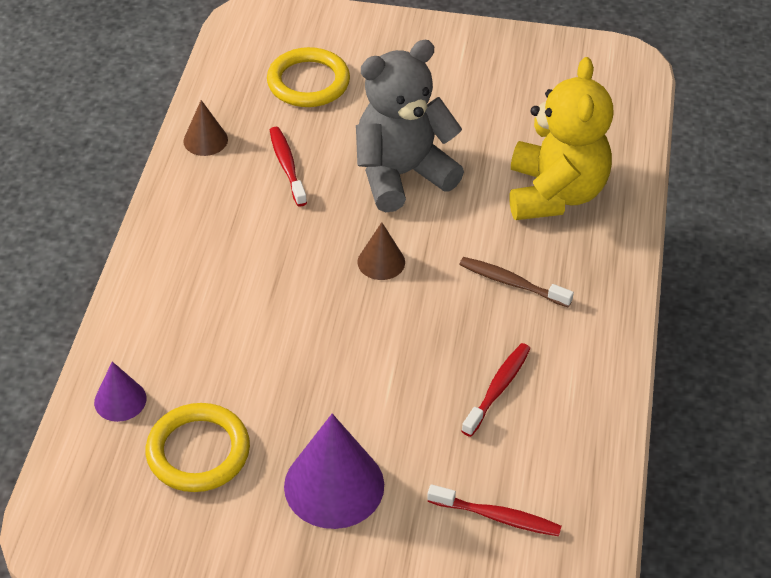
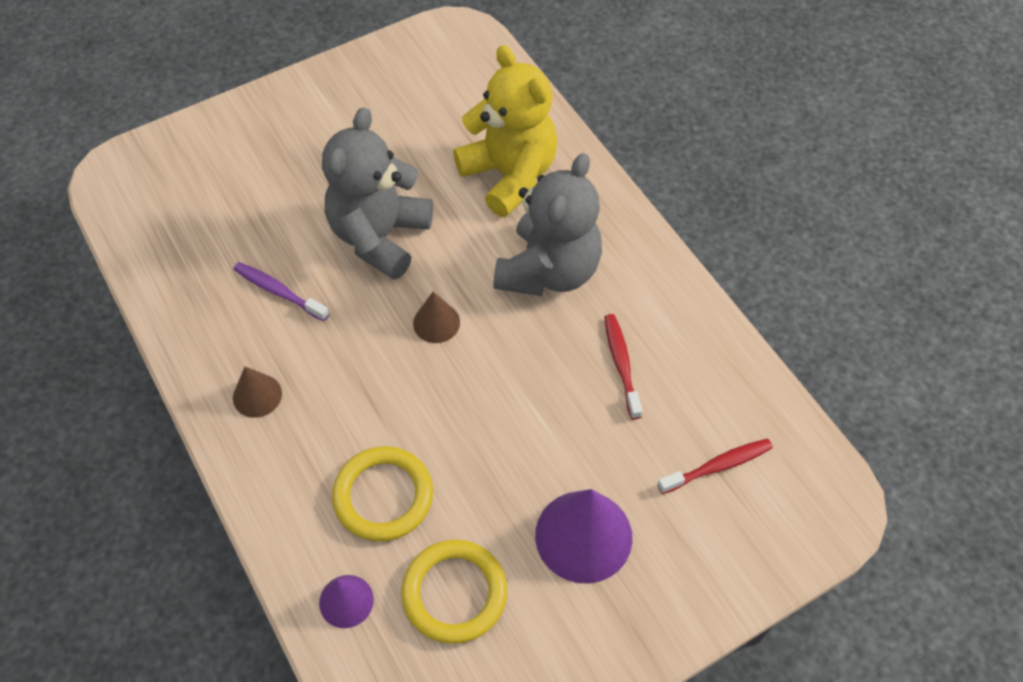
camera: 40 degrees left, 10 degrees up
(205, 140) = (184, 315): brown cone -> brown cone (257, 395)
(287, 166) = (278, 291): red toothbrush -> purple toothbrush
(308, 82) = (222, 204): yellow ring -> yellow ring (383, 496)
(511, 283) = (549, 271): brown toothbrush -> grey teddy bear

